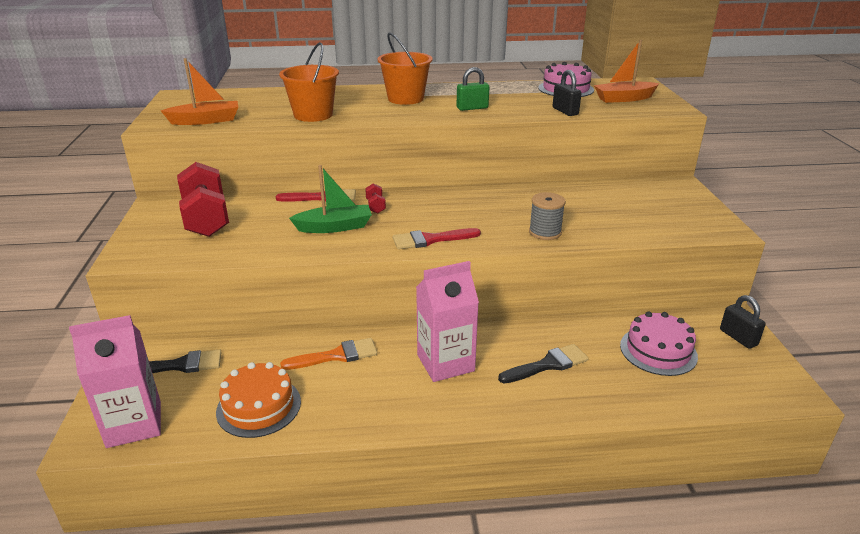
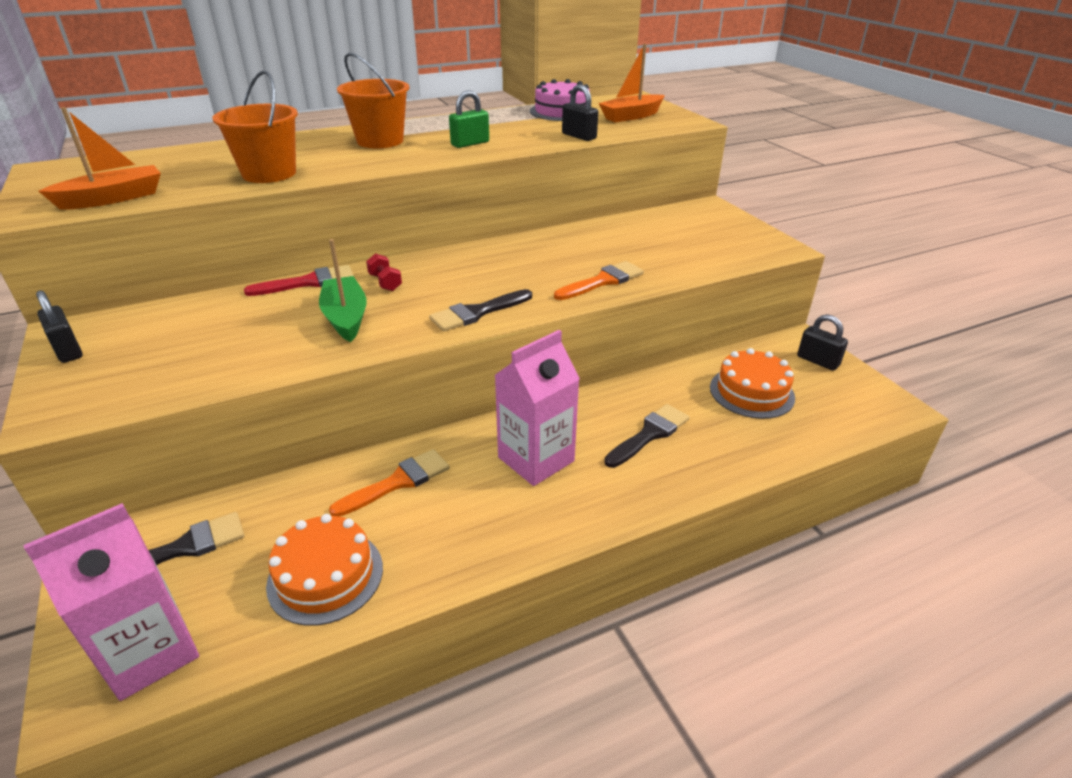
camera: 20 degrees left, 5 degrees up
(152, 218) = (68, 350): none -> black padlock
(206, 219) = (155, 337): red dumbbell -> none
(334, 227) = (346, 317): green boat -> green boat turned 75 degrees counterclockwise
(430, 240) = (477, 313): red brush -> black brush
(545, 232) = (603, 281): grey spool -> orange brush
(658, 351) = (751, 392): pink cake -> orange cake

